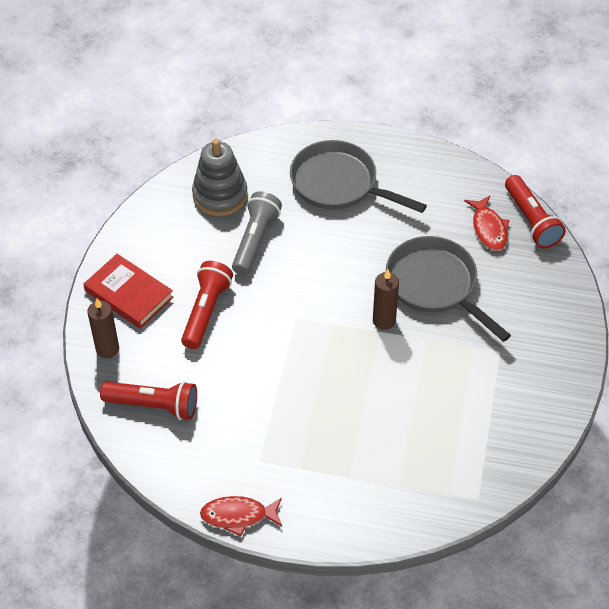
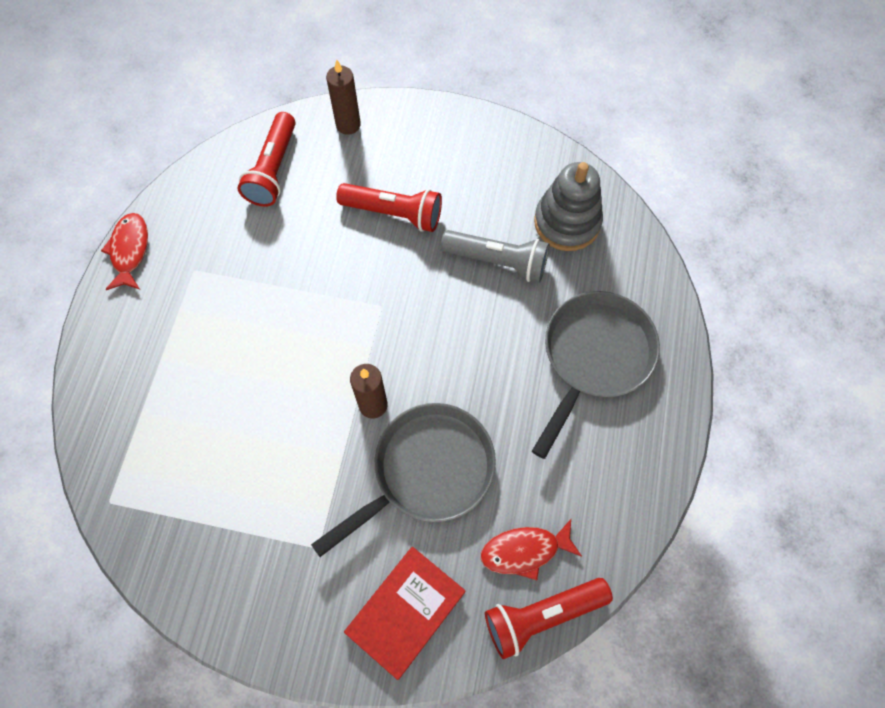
camera: 90 degrees right, 15 degrees up
(129, 294) = (420, 139): red book -> red book (406, 612)

